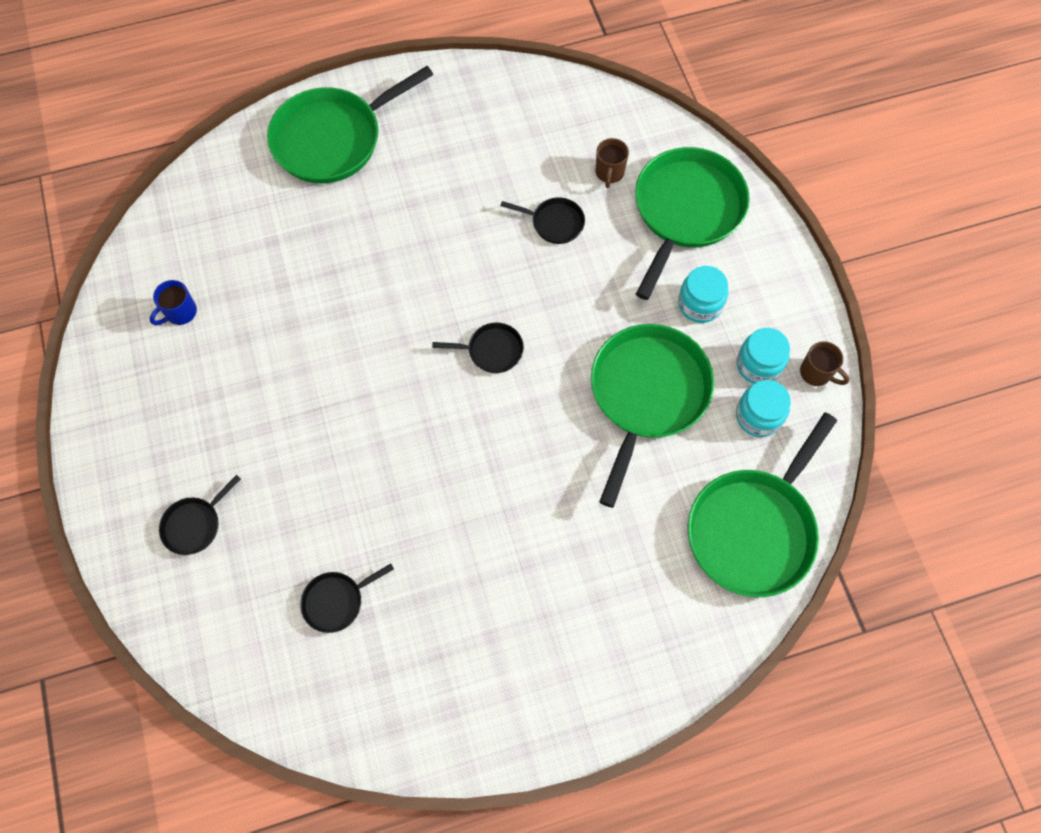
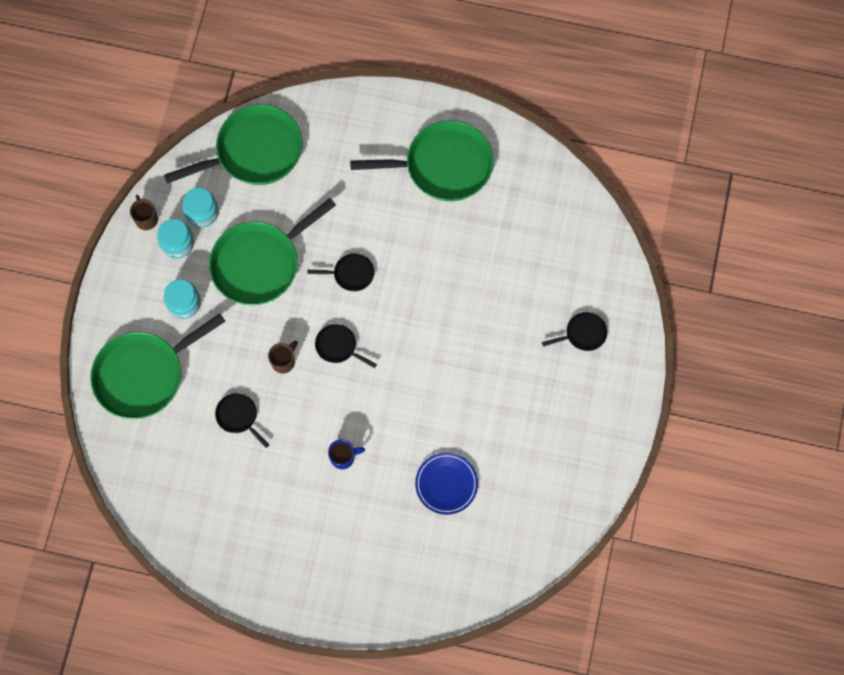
camera: 150 degrees left, 5 degrees up
(180, 313) = (530, 490): blue mug -> blue mug (343, 457)
(281, 271) = (446, 484): none -> blue plate
(333, 139) = (354, 578): green pan -> green pan (443, 166)
(336, 601) = (519, 242): black pan -> black pan (351, 274)
(609, 173) = (175, 434): brown mug -> brown mug (284, 361)

